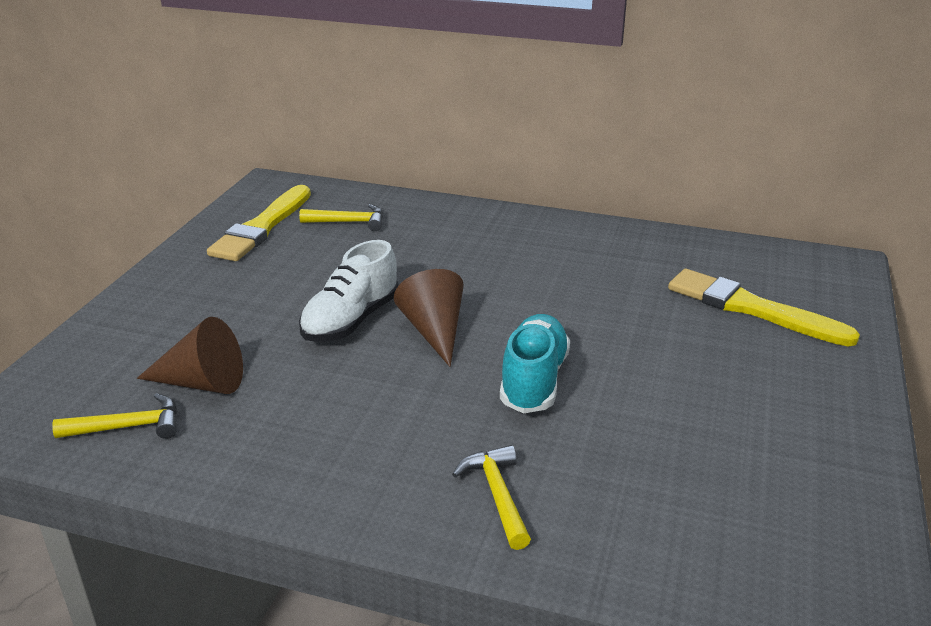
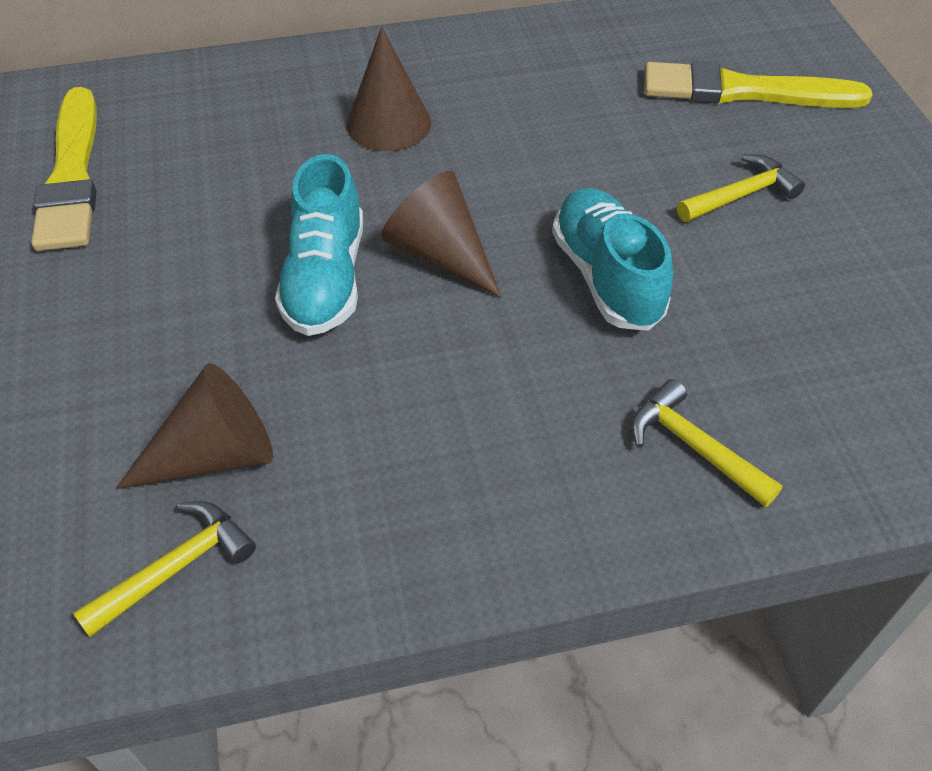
camera: 30 degrees left, 20 degrees up
(349, 222) = (189, 126): yellow hammer -> yellow hammer (741, 195)
(351, 320) = (325, 279): white shoe -> turquoise shoe
(471, 255) = (389, 124): none -> brown cone

